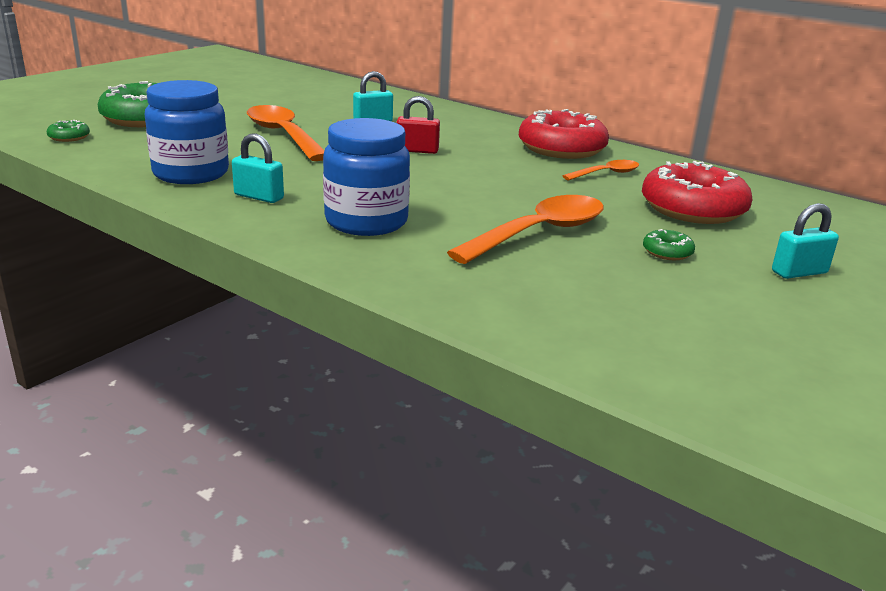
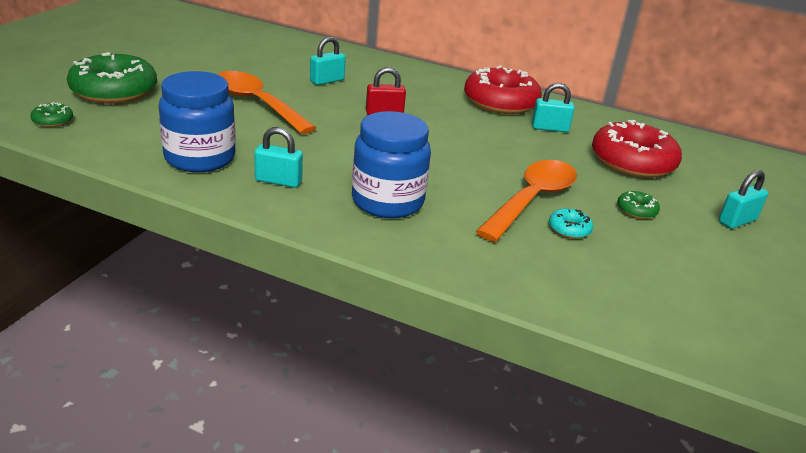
camera: 15 degrees left, 5 degrees up
(568, 262) = (569, 229): none -> turquoise donut
(606, 173) = (549, 128): orange spoon -> turquoise padlock

